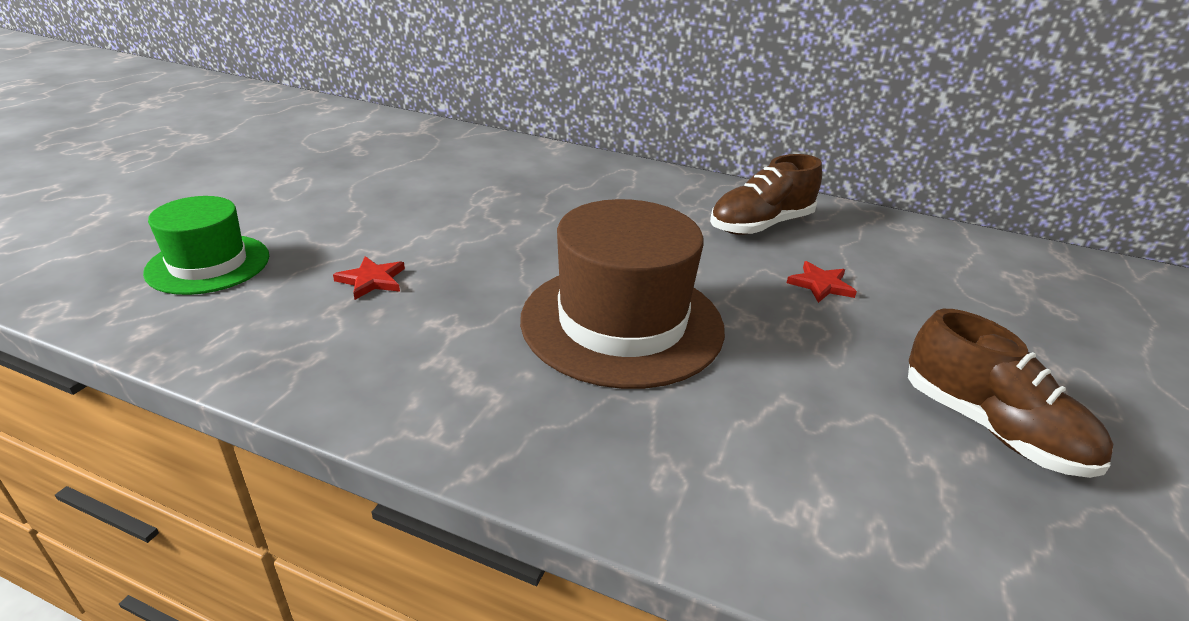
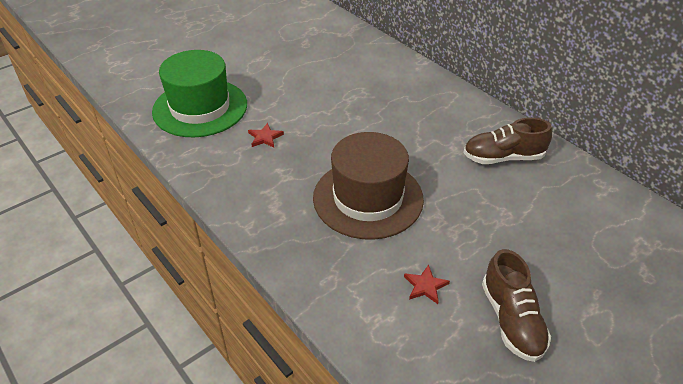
camera: 30 degrees right, 10 degrees up
(208, 264) = (200, 108): green hat -> green hat, size x1.68
(821, 285) = (501, 209): red star -> red star (425, 286)

